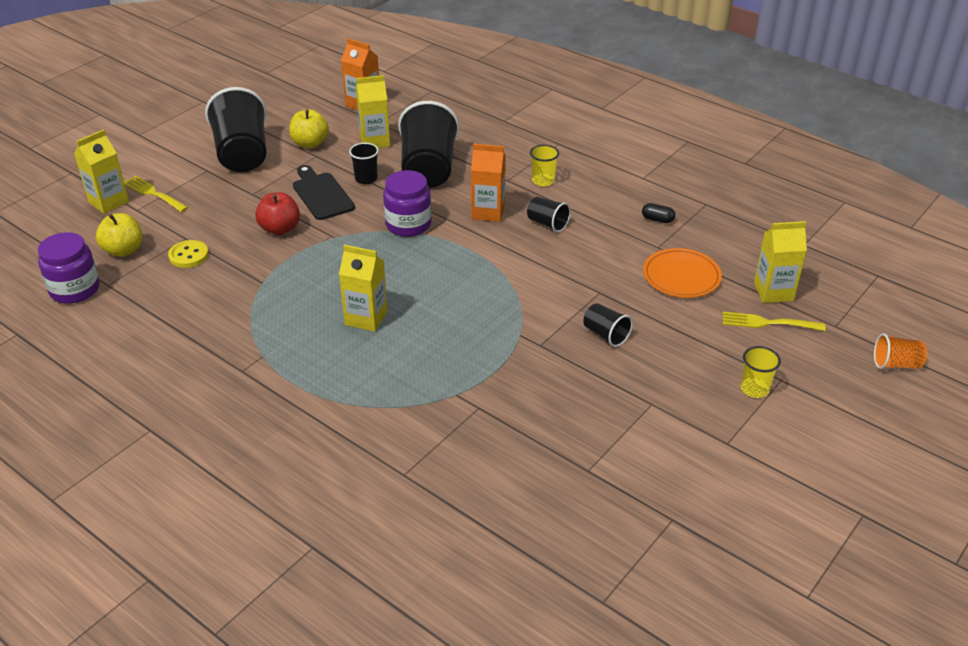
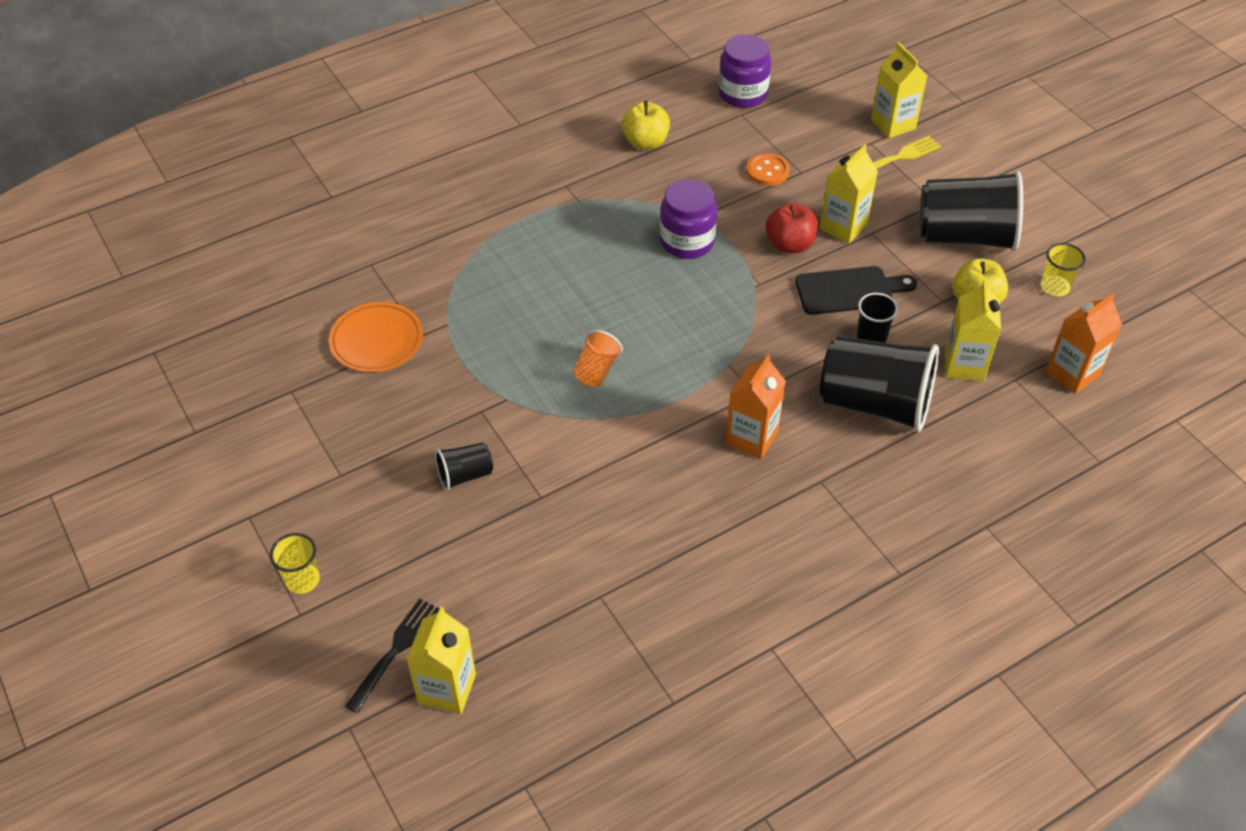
camera: 110 degrees right, 10 degrees up
(123, 250) = (796, 128): yellow apple -> yellow apple (645, 142)
(188, 255) = (767, 171): yellow button -> orange button
(366, 318) = (598, 283): yellow carton -> yellow carton (843, 226)
(408, 224) = (754, 354): purple jar -> purple jar (687, 241)
(543, 181) = (804, 520): yellow cup -> yellow cup (1055, 287)
(547, 224) = (701, 492): black cup -> none
(657, 219) = (660, 622): black capsule -> none
(681, 276) = (528, 596): orange plate -> orange plate (376, 340)
(768, 323) = (395, 651): yellow fork -> black fork
(896, 364) = (248, 758): orange cup -> orange cup (596, 370)

